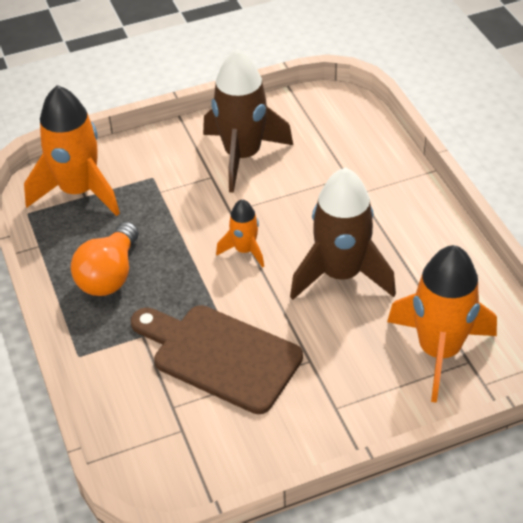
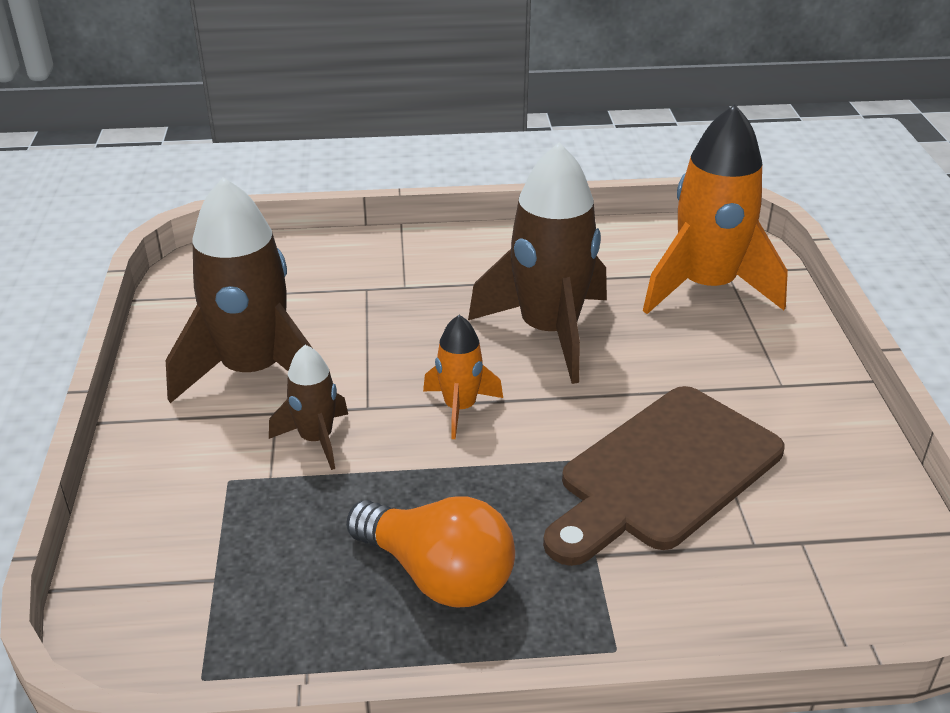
camera: 75 degrees left, 10 degrees down
(79, 191) = (195, 585): orange rocket -> none
(195, 199) = (316, 439): none -> brown rocket

